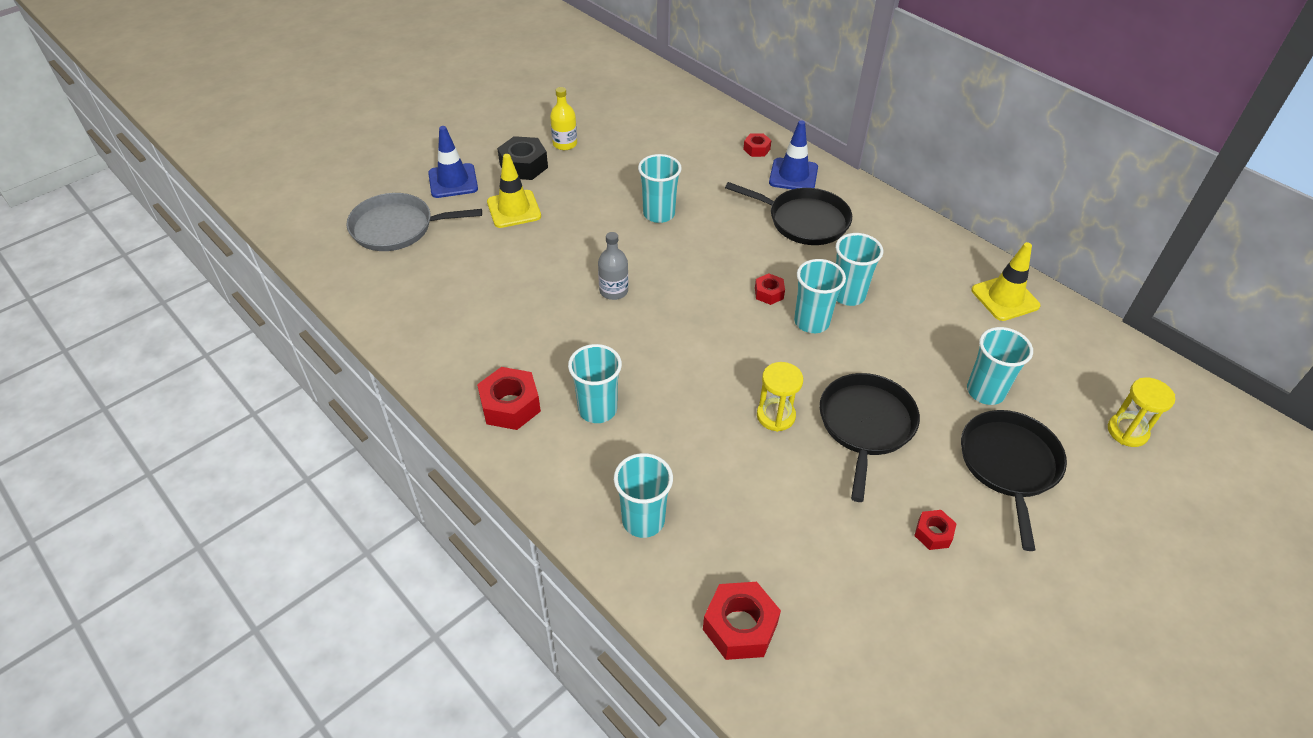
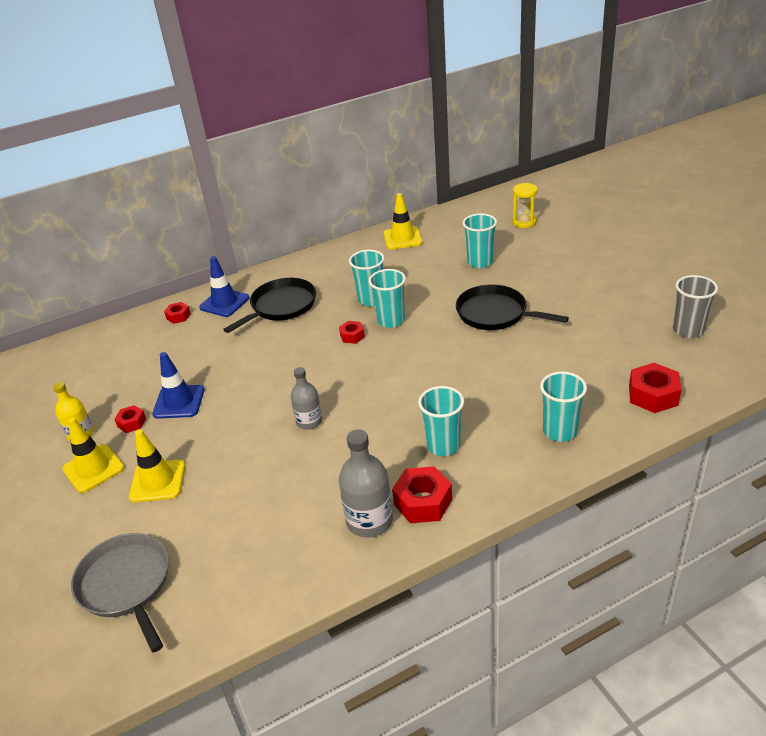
camera: 70 degrees left, 10 degrees down
(397, 228) = (126, 585): grey pan -> grey pan turned 135 degrees clockwise
(453, 181) = (78, 529): blue traffic cone -> blue traffic cone (179, 402)
(480, 368) = (369, 521): none -> grey bottle
(523, 166) = (93, 469): black nut -> yellow traffic cone
(659, 214) = (225, 383): turquoise cup -> none
(775, 416) = (476, 352): yellow hourglass -> none
(913, 676) = (688, 330): none -> grey cup
(933, 533) = (587, 303): red nut -> red nut (132, 423)
(1009, 465) = (540, 266): black pan -> none

